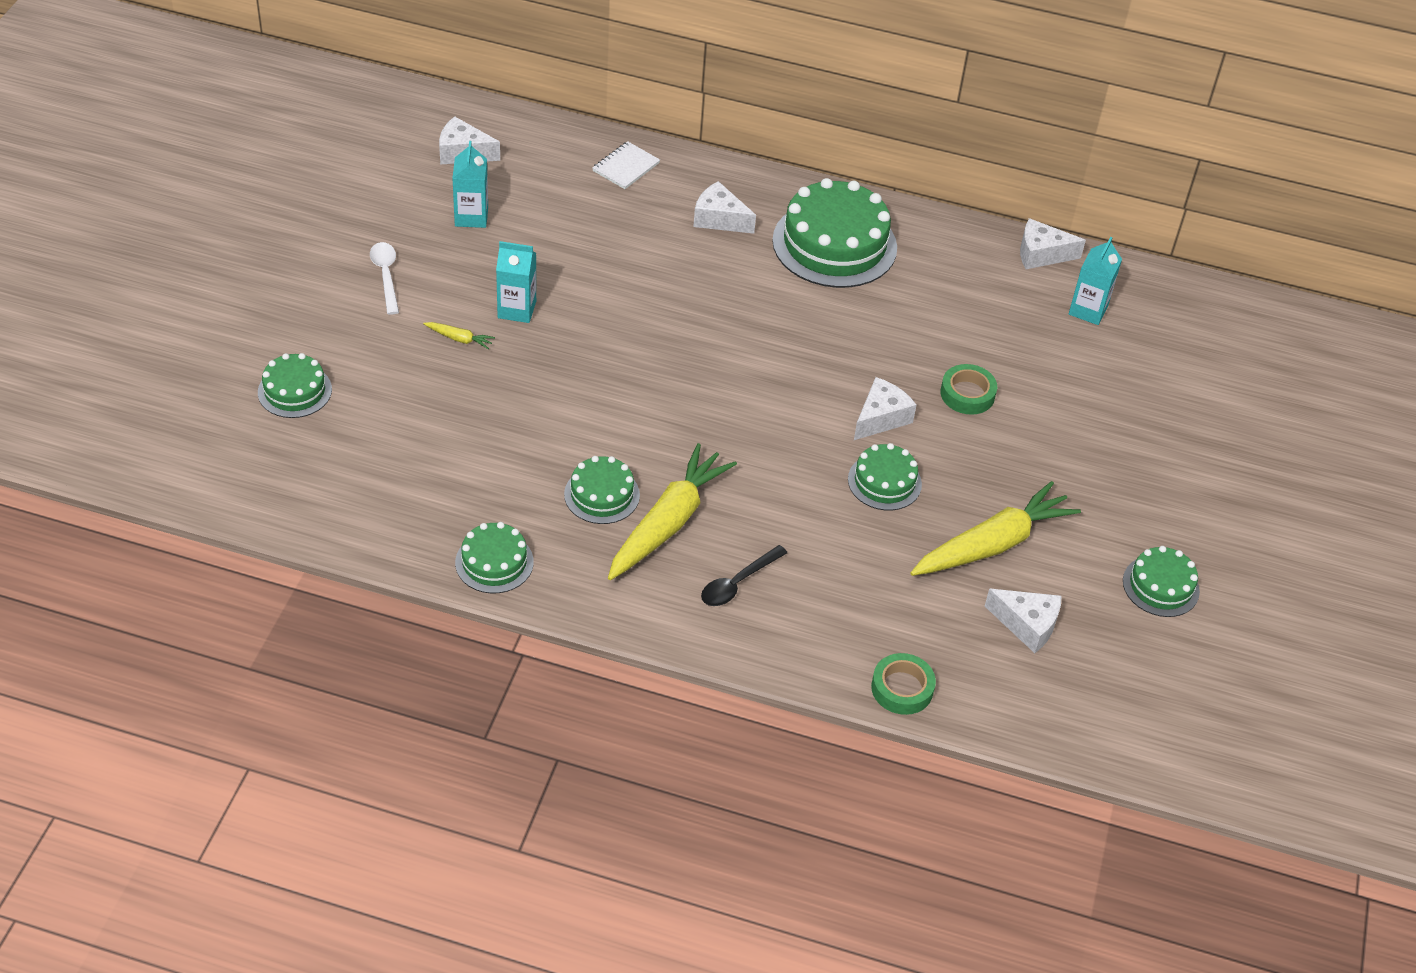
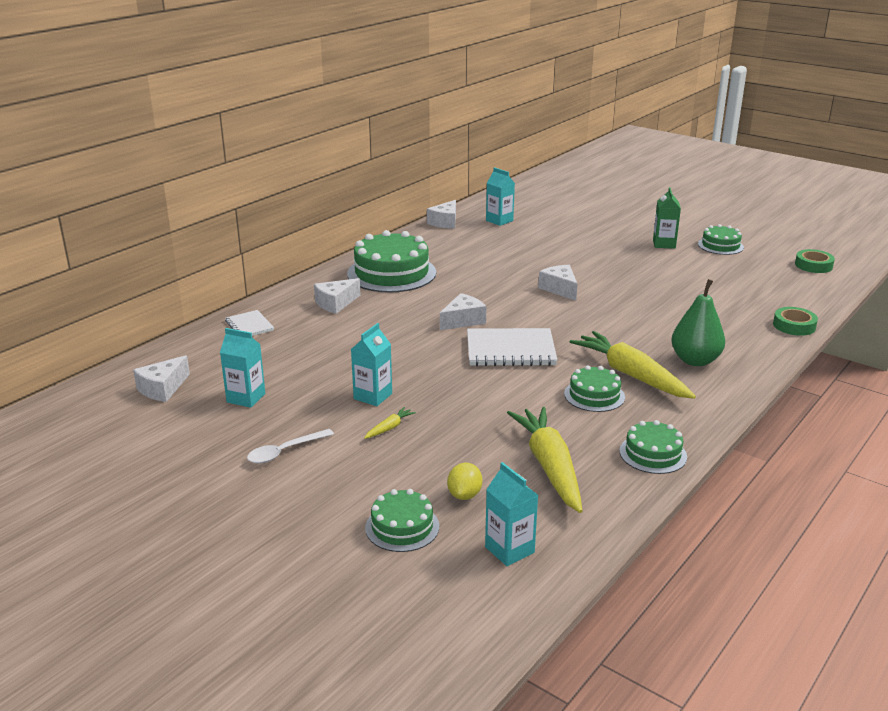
camera: 65 degrees left, 20 degrees down
(285, 473) = (509, 550): none -> turquoise carton
(361, 423) = (464, 495): none -> yellow lemon
(386, 276) = (284, 451): white spoon -> white spoon turned 45 degrees counterclockwise
(677, 400) = (510, 350): none -> white notebook
(738, 583) = (695, 360): black spoon -> green pear
(884, 482) = (616, 298): green cake -> none
(967, 394) = (551, 262): green tape -> green tape (813, 265)
(992, 544) = (679, 279): yellow carrot -> yellow carrot (549, 467)
(1027, 625) = (745, 282): white cheese -> white cheese (463, 320)
(1120, 514) = (664, 244): none -> green carton

